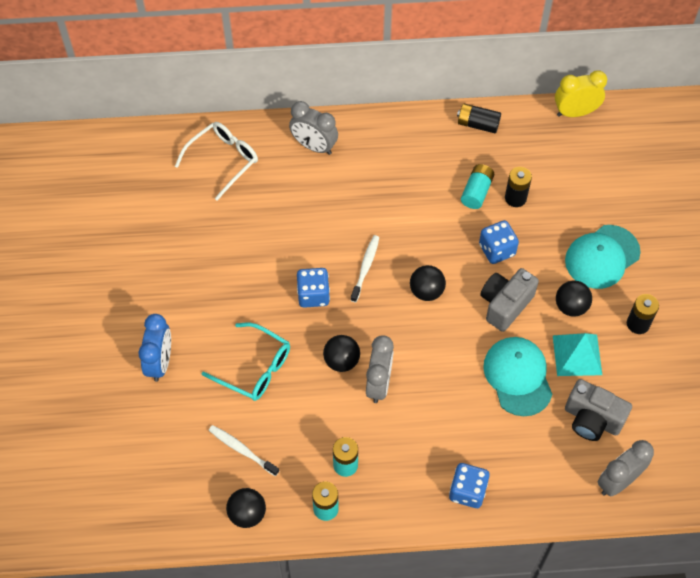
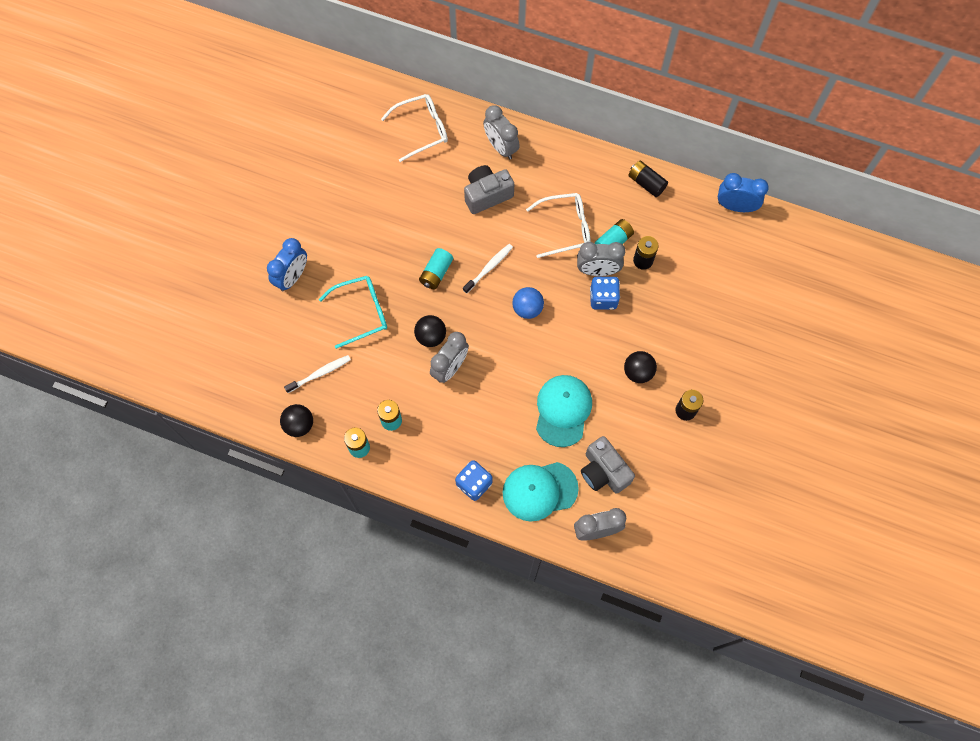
camera: 25 degrees right, 10 degrees up
(242, 450) = (320, 373): white toothbrush -> white toothbrush turned 90 degrees clockwise
(254, 368) = (361, 312): turquoise glasses -> turquoise glasses turned 75 degrees counterclockwise
(313, 295) = (436, 273): blue dice -> turquoise battery
(421, 198) = (565, 228): none -> white glasses
(426, 291) = (527, 308): black ball -> blue ball
(476, 226) = (597, 270): none -> grey clock
(505, 305) = (585, 347): grey camera -> grey camera (487, 195)
(575, 112) = (735, 206): yellow clock -> blue clock
(577, 355) = (620, 414): turquoise pyramid -> none
(602, 257) = (687, 341): turquoise cap -> turquoise cap (539, 491)

